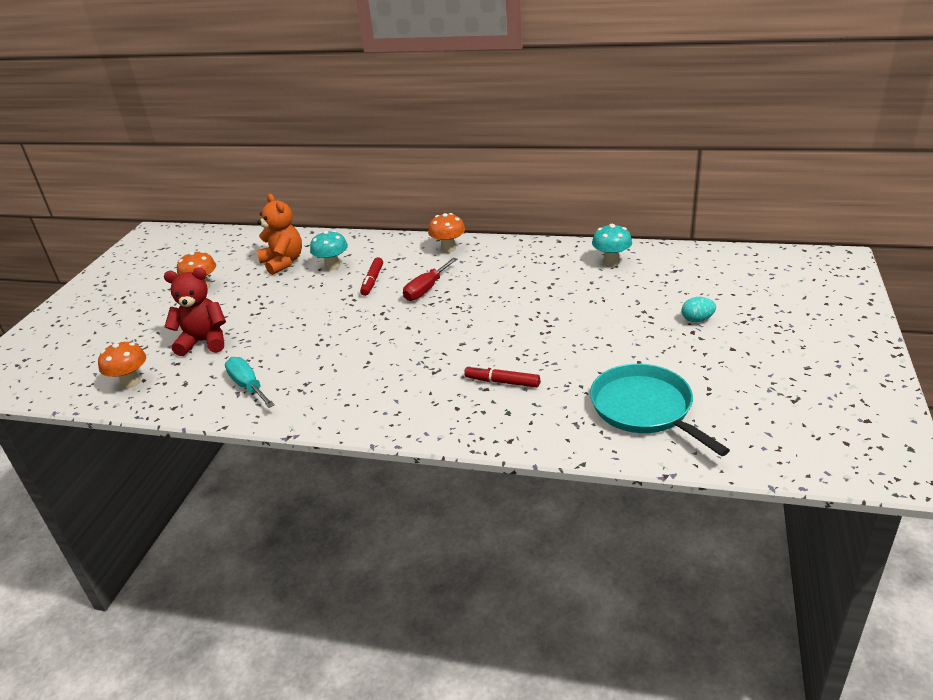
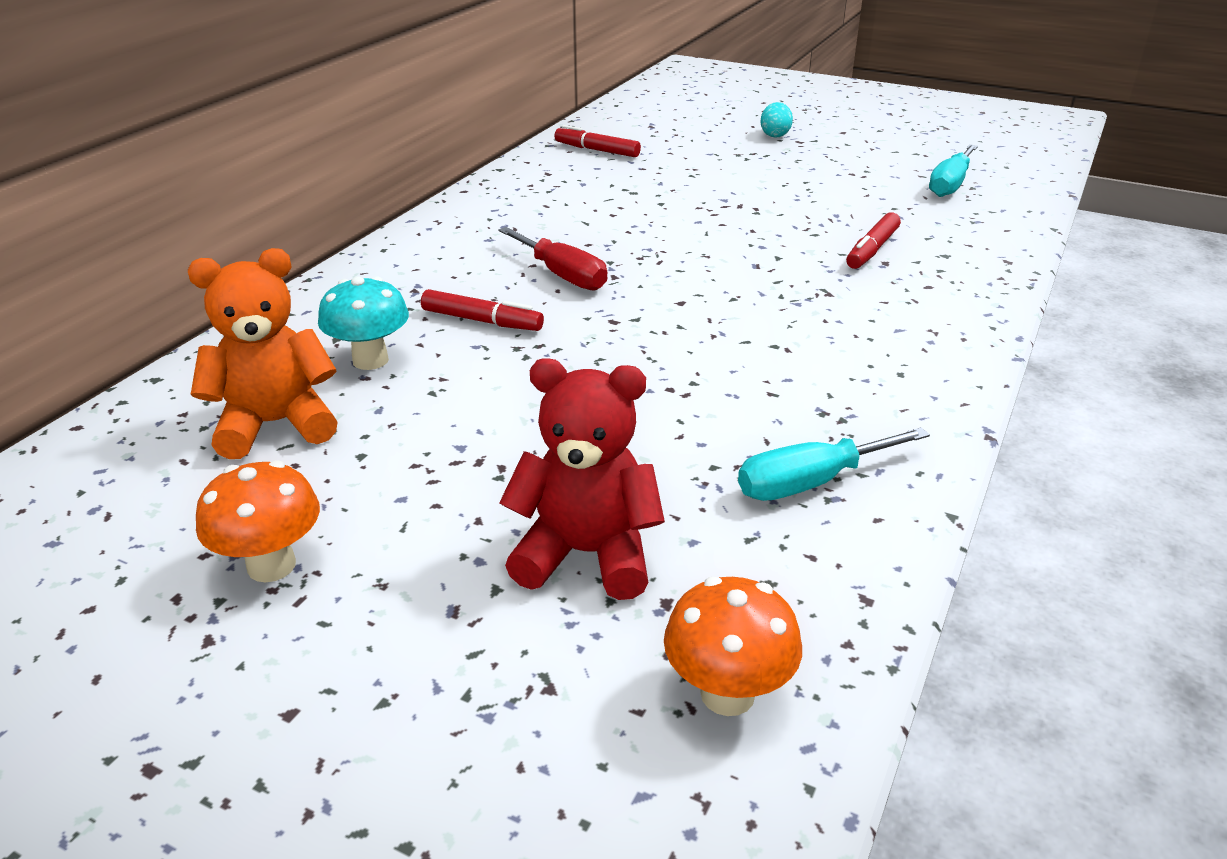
camera: 80 degrees left, 0 degrees up
(204, 342) = (586, 554): red teddy bear -> red teddy bear turned 90 degrees clockwise
(448, 249) = (431, 244): orange mushroom -> none
(611, 262) = (597, 150): turquoise mushroom -> red marker
(644, 408) = (950, 185): turquoise pan -> turquoise screwdriver

